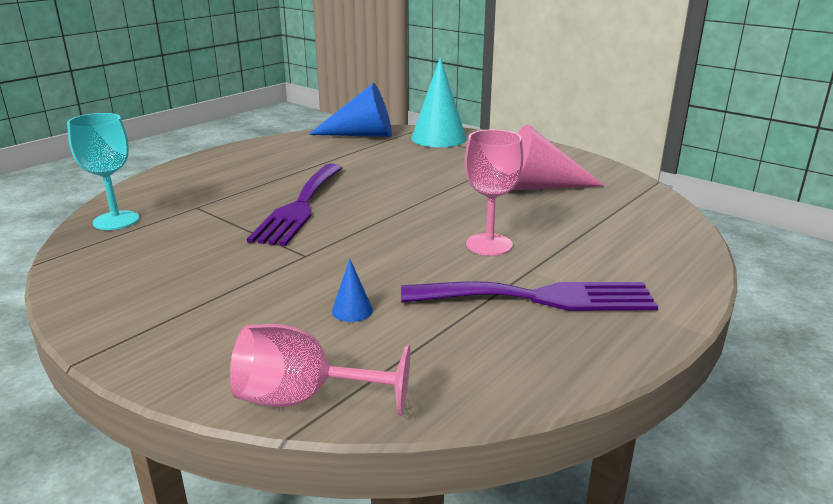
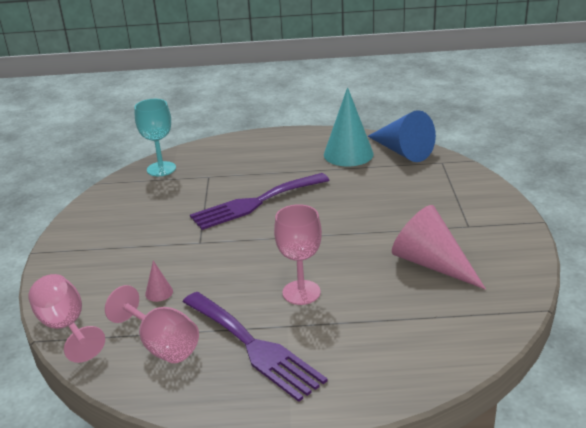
camera: 50 degrees right, 5 degrees up
(352, 310) = (159, 292): blue cone -> pink cone
(438, 138) = (452, 178): turquoise cone -> turquoise cone (348, 154)
(455, 346) = (162, 345): none -> pink goblet

